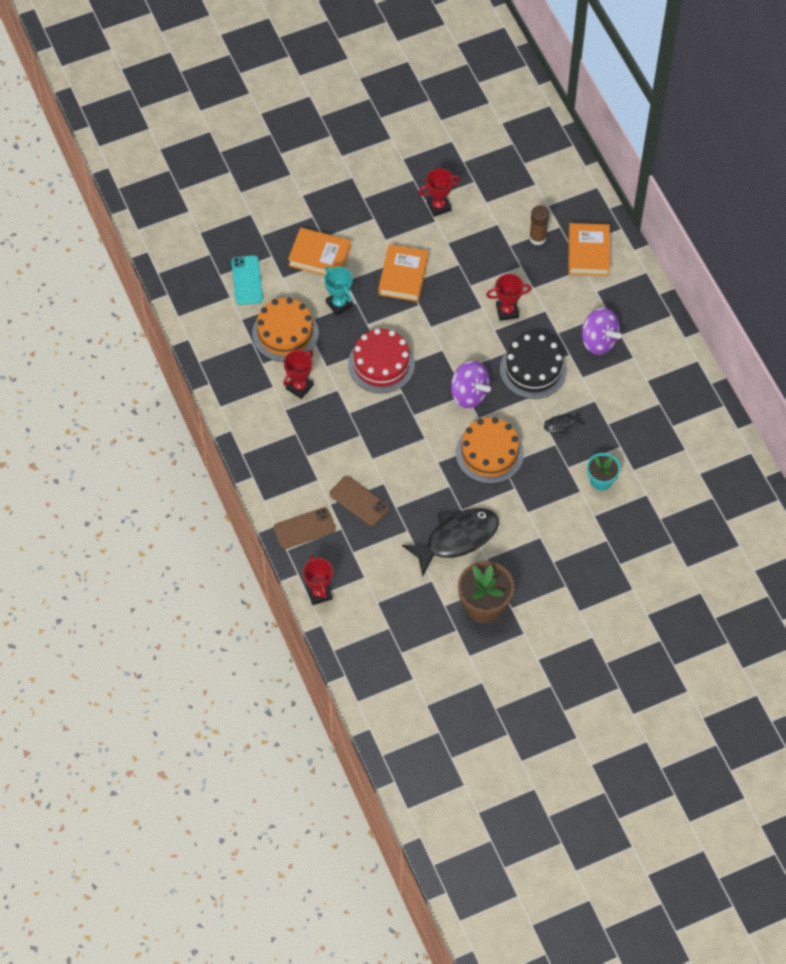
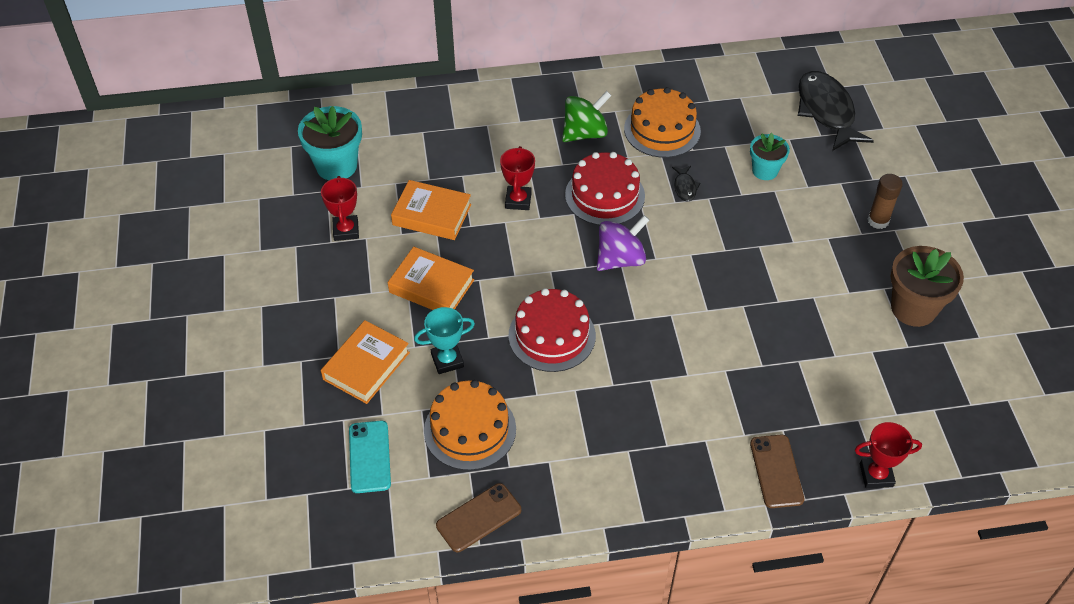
camera: 75 degrees left, 10 degrees down
(247, 280) = (369, 457): turquoise phone -> turquoise phone turned 75 degrees clockwise
(299, 387) = (558, 431): red trophy -> none
(359, 501) = (746, 402): brown phone -> brown phone (479, 518)
(457, 538) = (817, 314): black fish -> black fish (826, 111)
(489, 453) = (706, 258): orange cake -> orange cake (662, 130)
(502, 179) = (336, 166): none -> turquoise flower pot
(533, 369) = (605, 195): black cake -> red cake
(537, 238) = (430, 153): brown glue stick -> brown glue stick (878, 221)
(588, 252) = (467, 116): orange book -> orange book (432, 215)
(598, 341) = (585, 133): purple spinning top -> green spinning top

